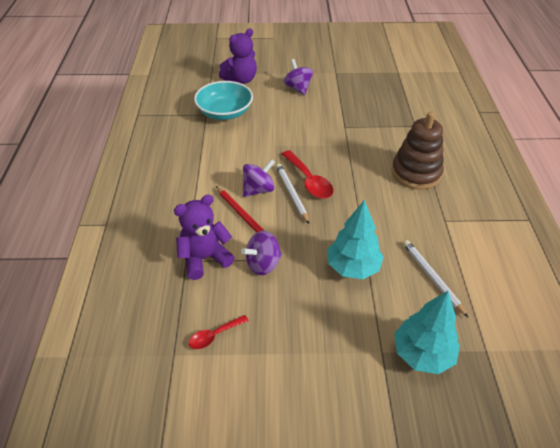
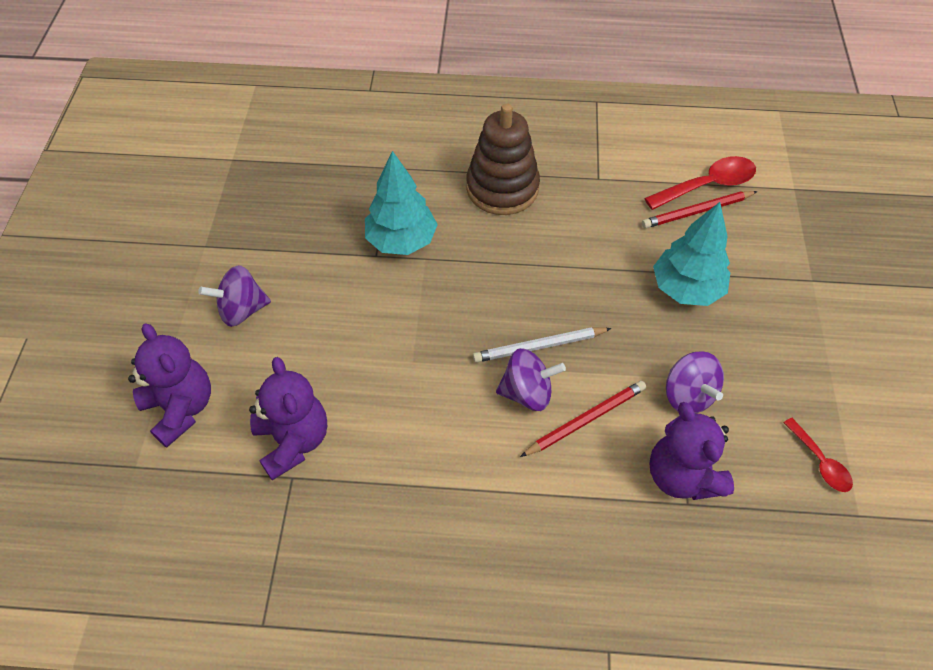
camera: 85 degrees left, 10 degrees up
(225, 112) = (293, 441): turquoise bowl -> purple teddy bear
(258, 190) = (527, 393): purple spinning top -> purple spinning top turned 120 degrees clockwise
(309, 181) = (510, 320): red spoon -> red spoon (707, 185)
(422, 354) = (809, 243): turquoise tree -> turquoise tree (401, 241)
(432, 278) = (697, 211): white pencil -> red pencil

